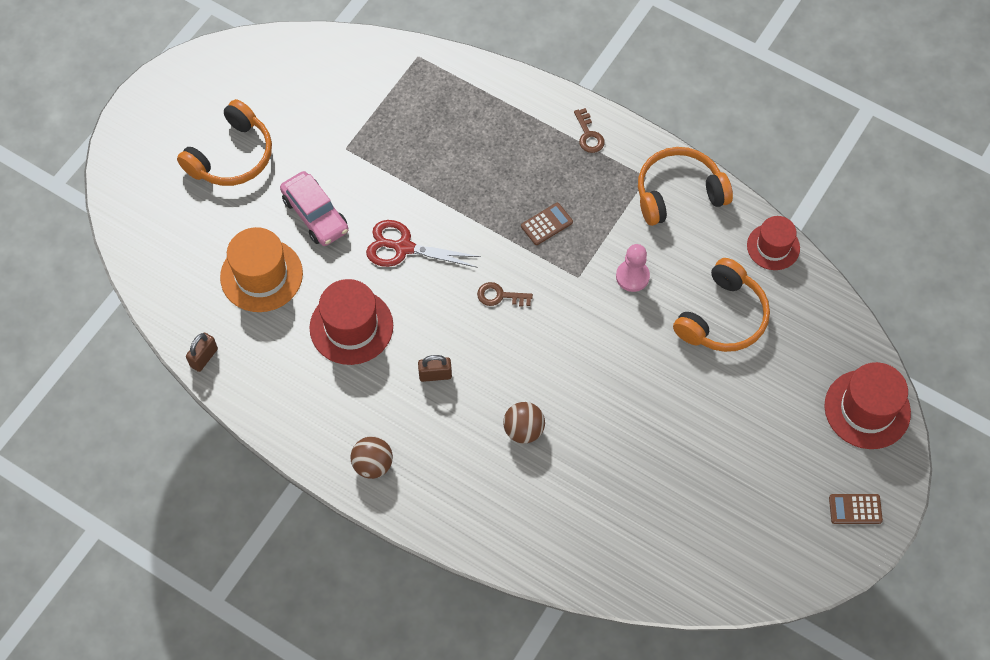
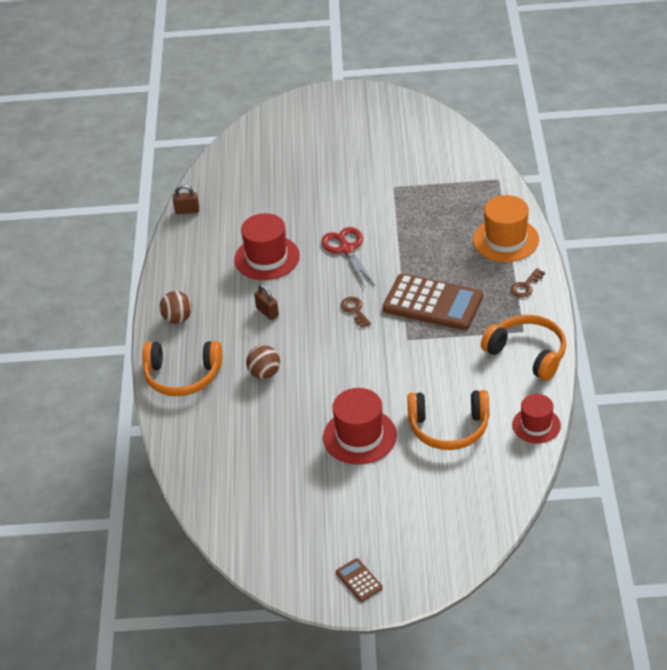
camera: 60 degrees right, 20 degrees down
(232, 156) = (337, 146): orange headphones -> orange headphones (182, 376)
(261, 275) = (266, 202): orange hat -> orange hat (505, 240)
(315, 215) = (331, 200): pink car -> none
(546, 224) = (433, 303): brown calculator -> brown calculator, size x2.31
(632, 276) = (435, 365): pink pawn -> none
(867, 409) = (450, 546): red hat -> red hat (359, 436)

